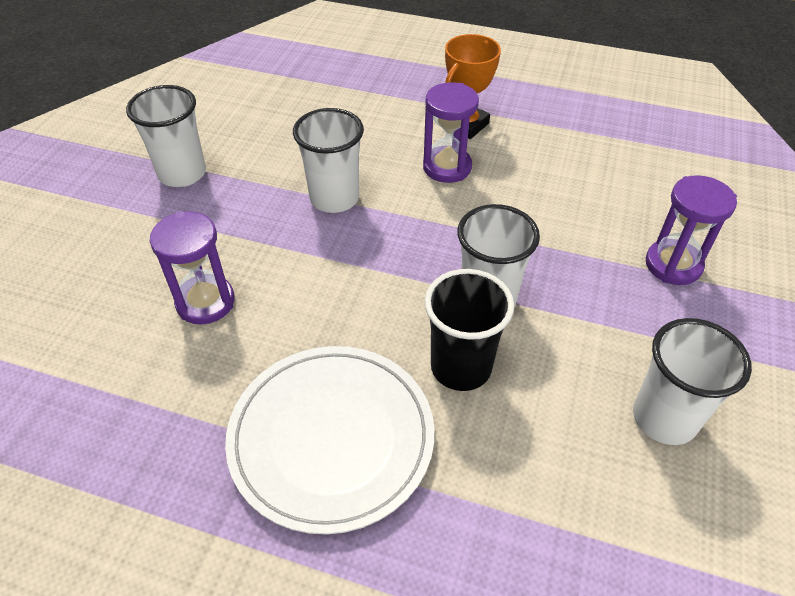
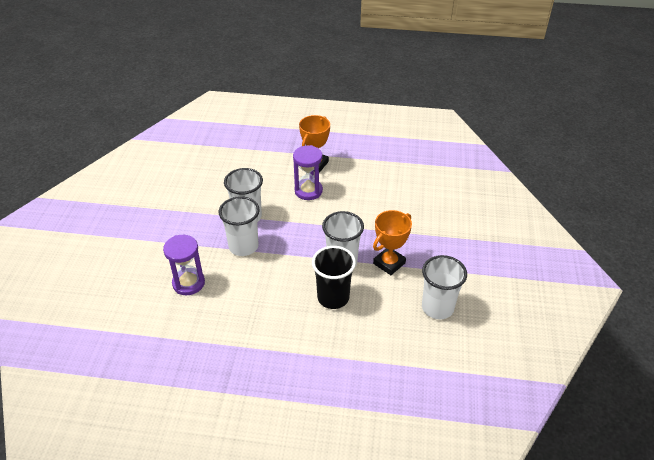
camera: 10 degrees left, 5 degrees down
(182, 174) = (154, 213): white cup -> white cup (243, 246)
(331, 438) = (273, 341): white plate -> none
(575, 314) = (389, 263): none -> orange trophy
(673, 265) = (437, 230): purple hourglass -> none

